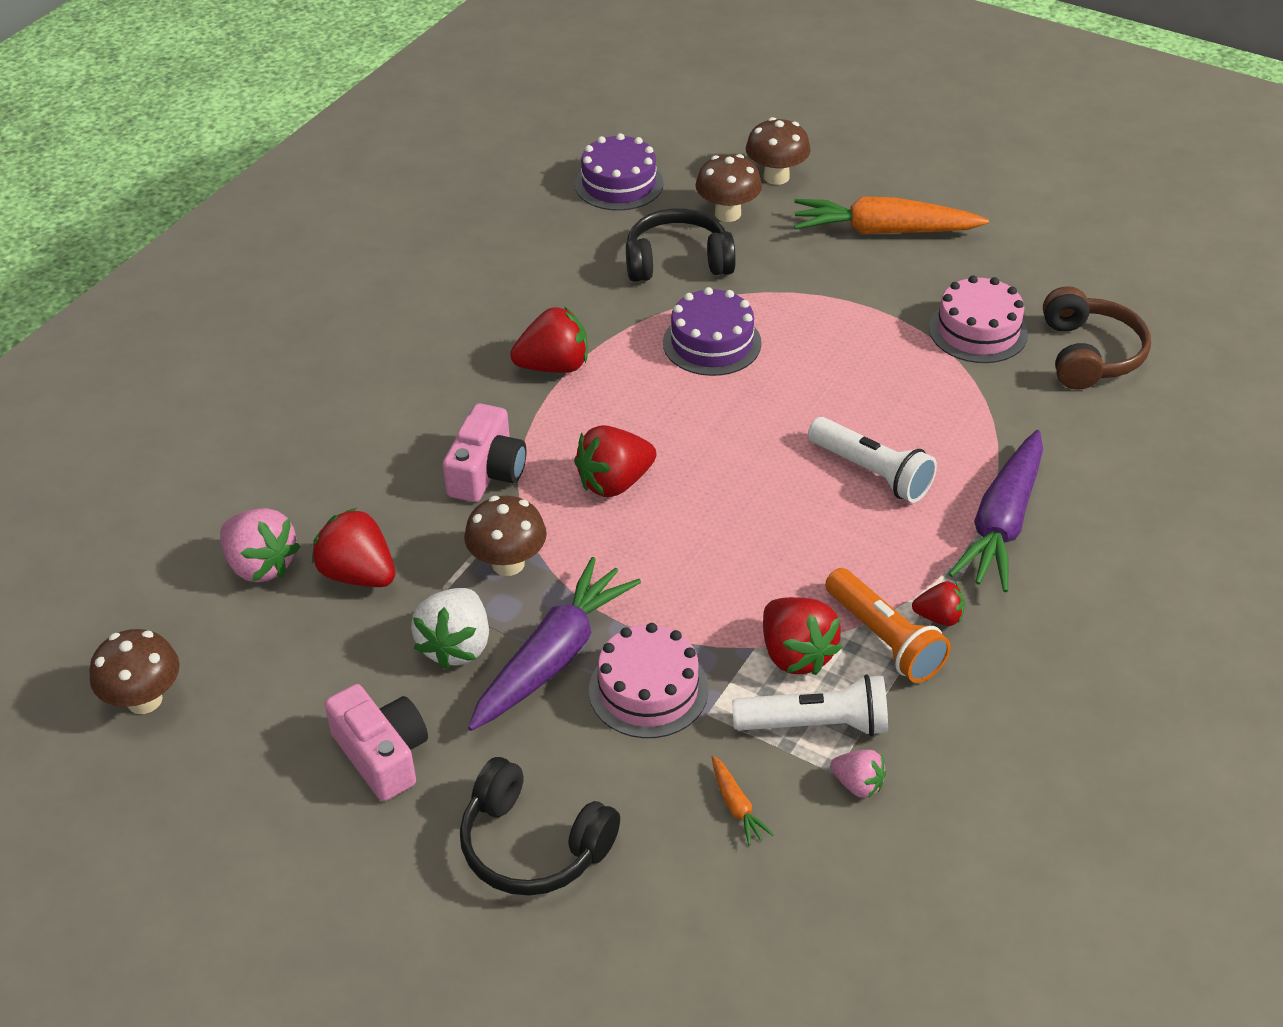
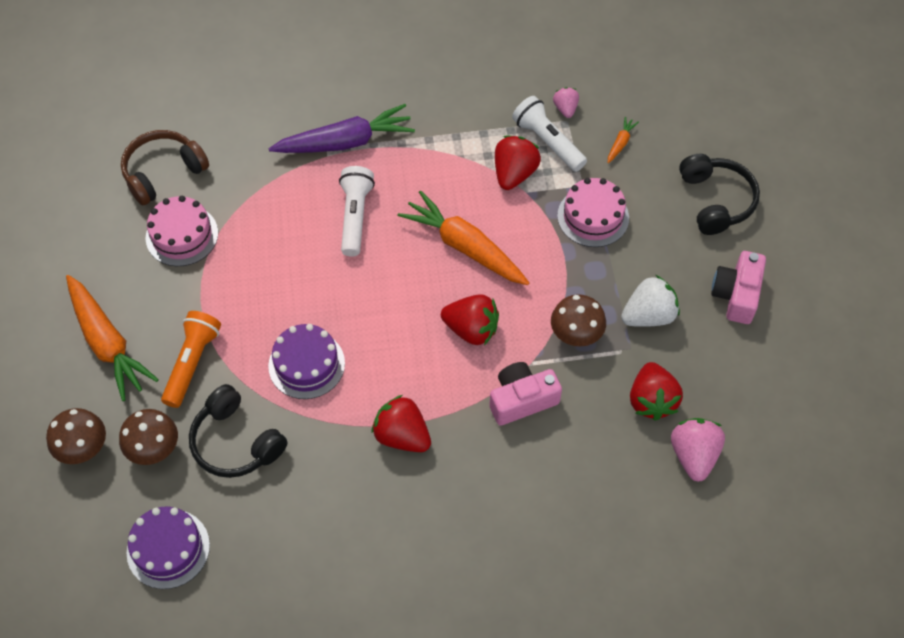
camera: 130 degrees left, 15 degrees up
(144, 700) = (820, 427): brown mushroom -> none
(553, 657) = (613, 269): purple carrot -> none
(730, 541) = (464, 247): none -> orange carrot
(884, 639) = (471, 146): orange flashlight -> orange flashlight (192, 363)
(939, 617) = (436, 133): red strawberry -> none

